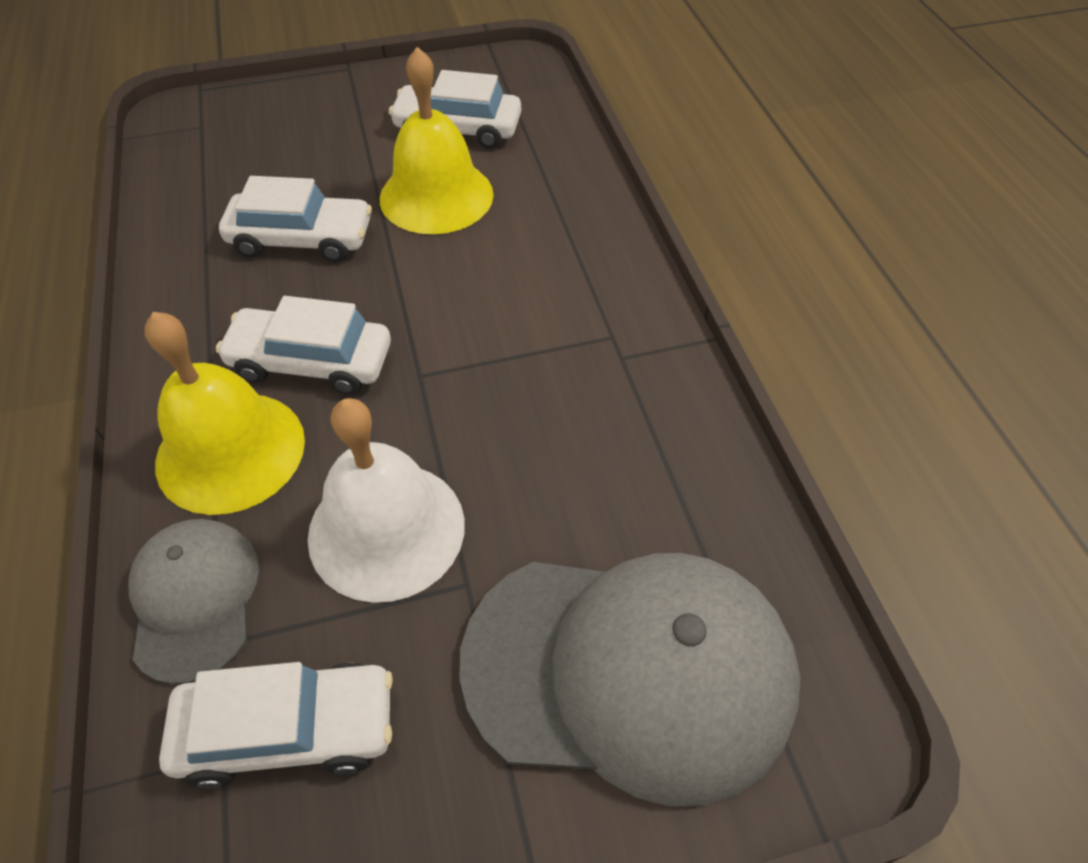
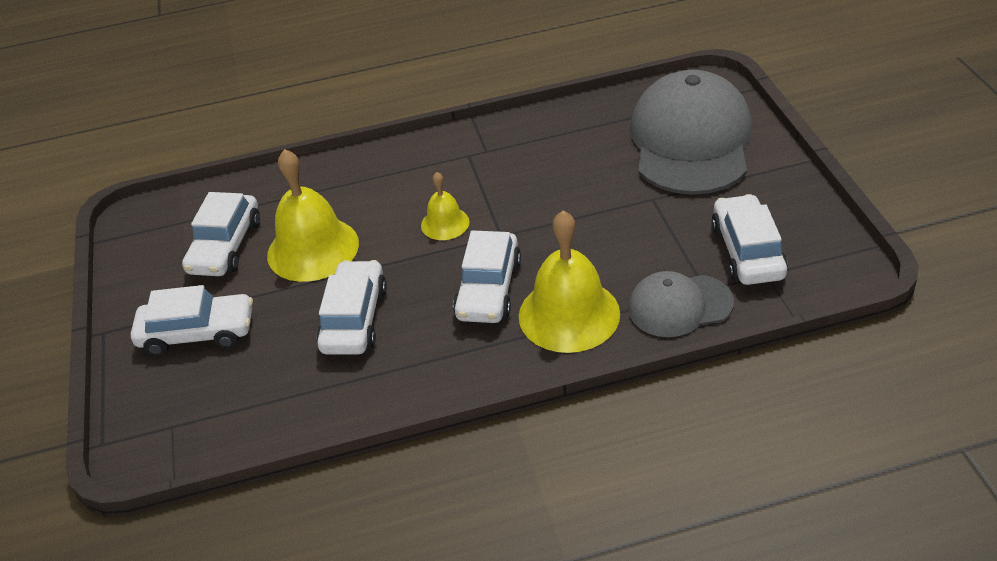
camera: 85 degrees left, 10 degrees down
(323, 126) = (197, 333): none -> white car
(386, 529) = (621, 233): white bell -> none
(458, 314) = (445, 223): none -> yellow bell

